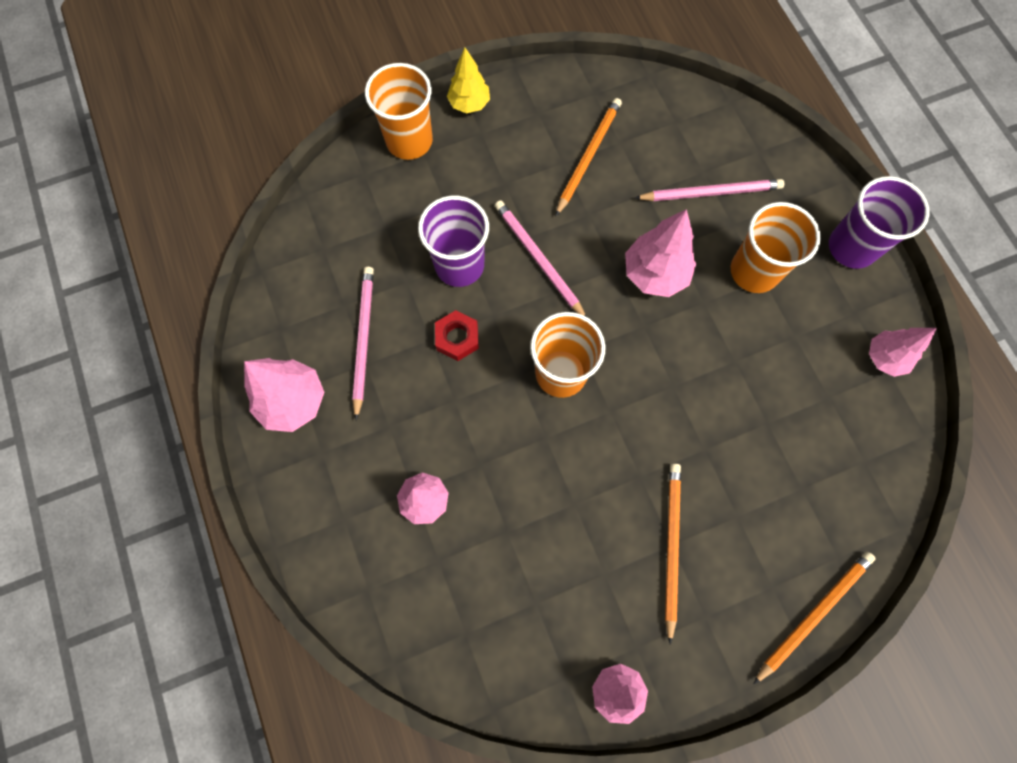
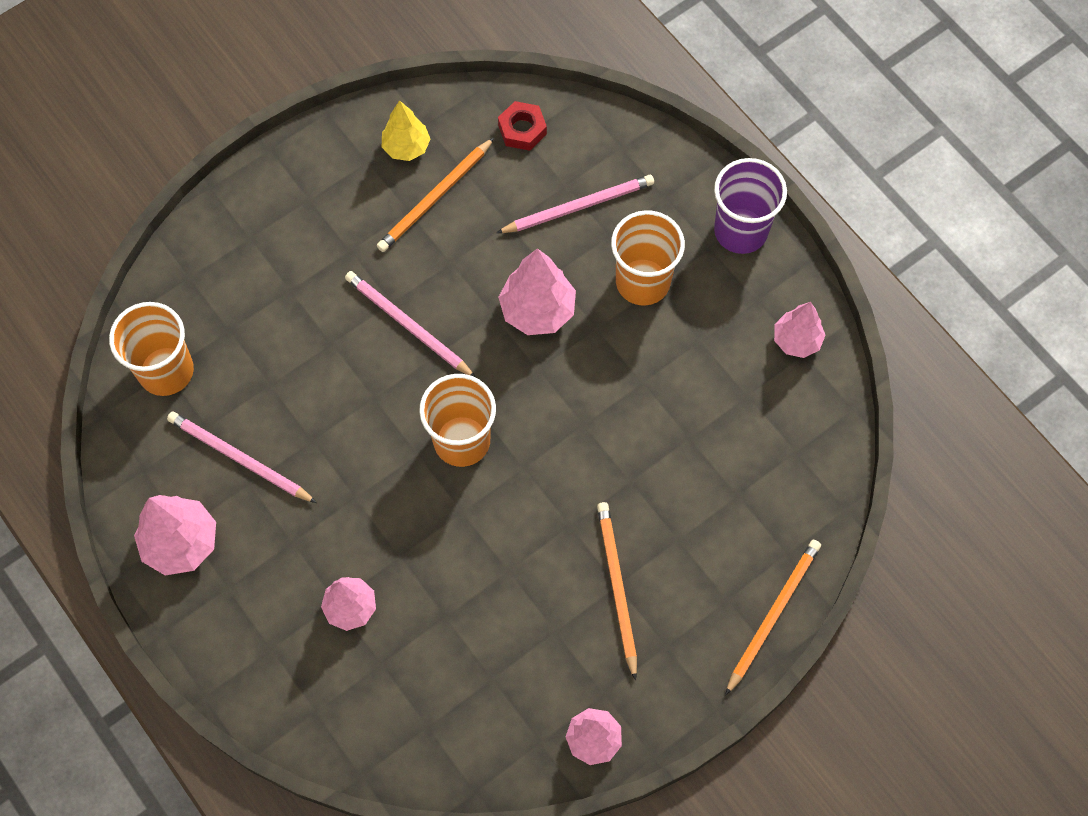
camera: 15 degrees left, 5 degrees down
(363, 339) = (239, 458): pink pencil -> pink pencil turned 45 degrees counterclockwise
(409, 141) = (229, 227): orange cup -> orange cup (166, 371)
(457, 338) = (341, 431): red nut -> red nut (522, 129)
(459, 265) = (323, 353): purple cup -> none
(469, 104) = (286, 169): yellow tree -> yellow tree (406, 147)
(588, 156) = (435, 198): orange pencil -> orange pencil turned 150 degrees counterclockwise

